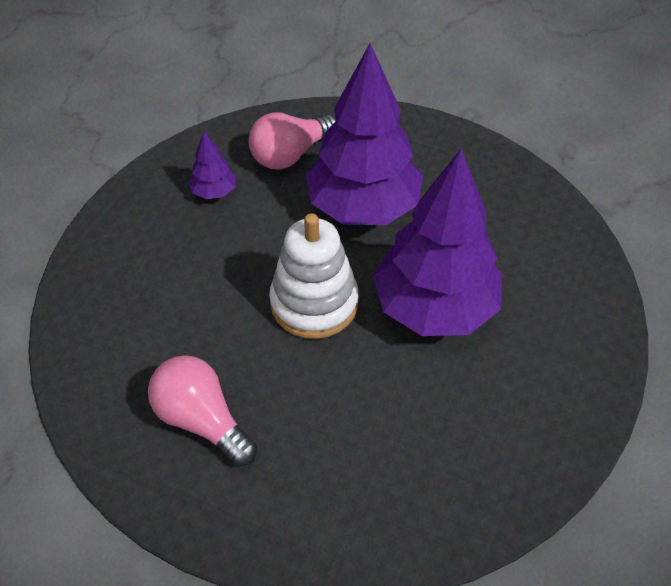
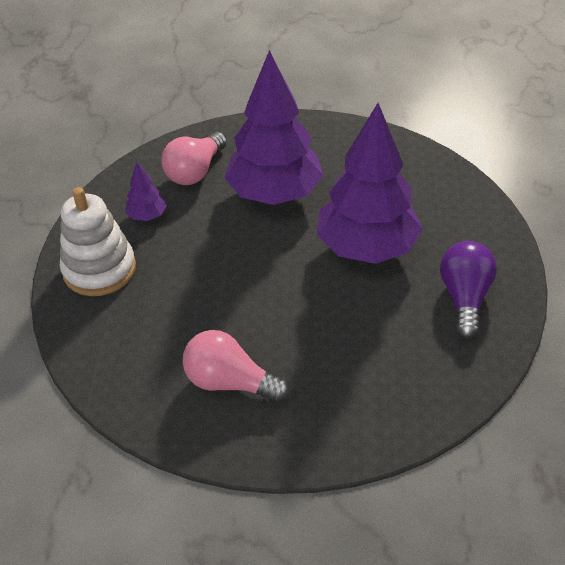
camera: 20 degrees left, 5 degrees down
(314, 303) = (273, 272): white stacking toy -> white stacking toy (99, 269)
(519, 411) = (464, 298): none -> purple light bulb

